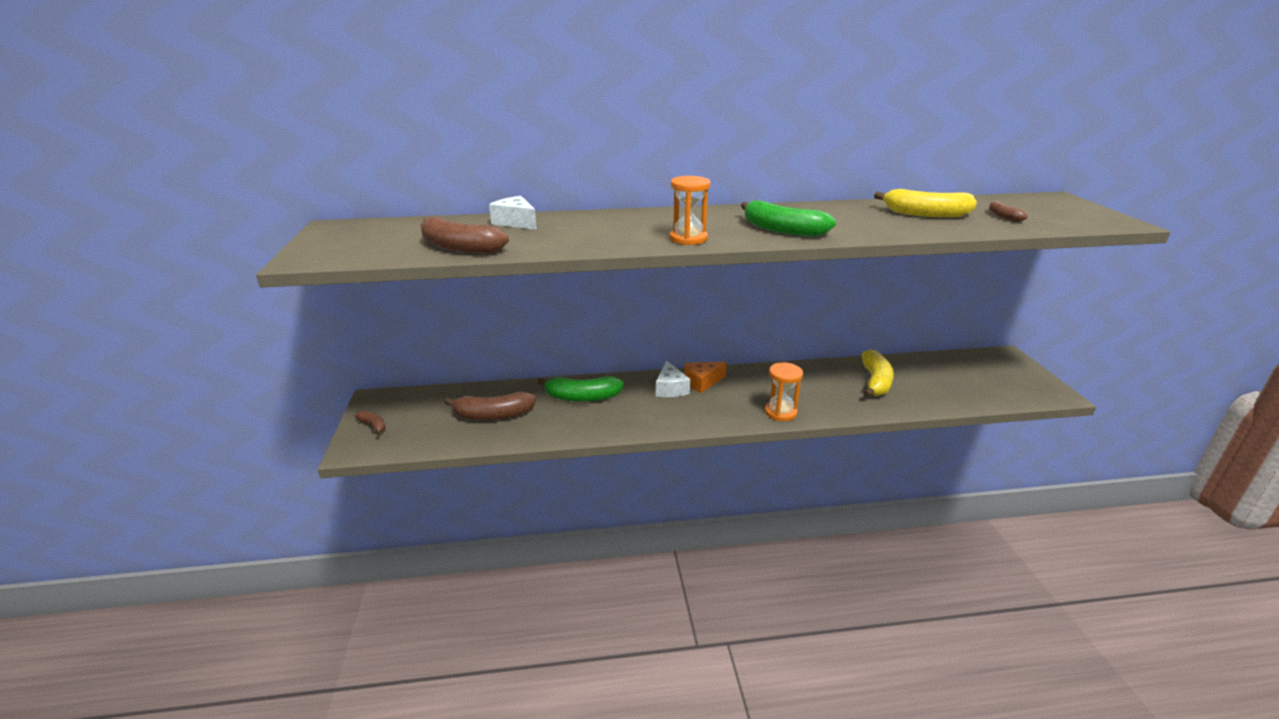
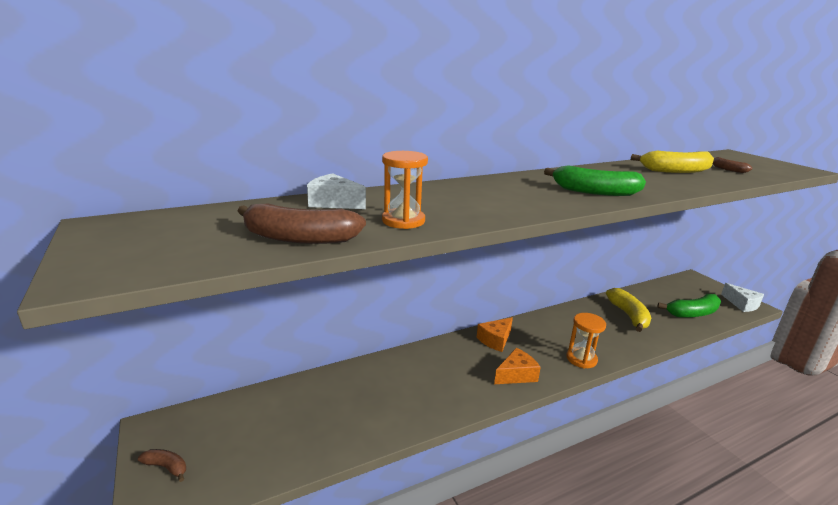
camera: 20 degrees left, 5 degrees down
(493, 415) = (311, 419): brown banana -> none
(582, 397) = (395, 377): green banana -> green banana (692, 313)
(670, 388) = (472, 352): white cheese -> white cheese (742, 304)
(688, 239) = (528, 206): orange hourglass -> orange hourglass (403, 221)
(699, 414) = (516, 375): none -> orange cheese

